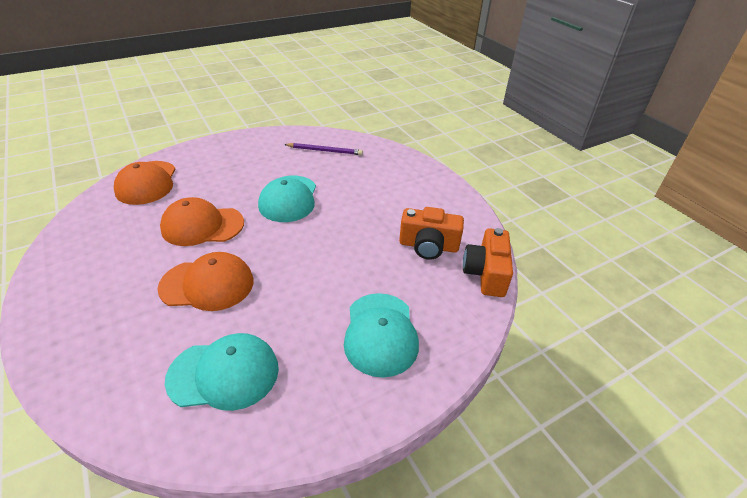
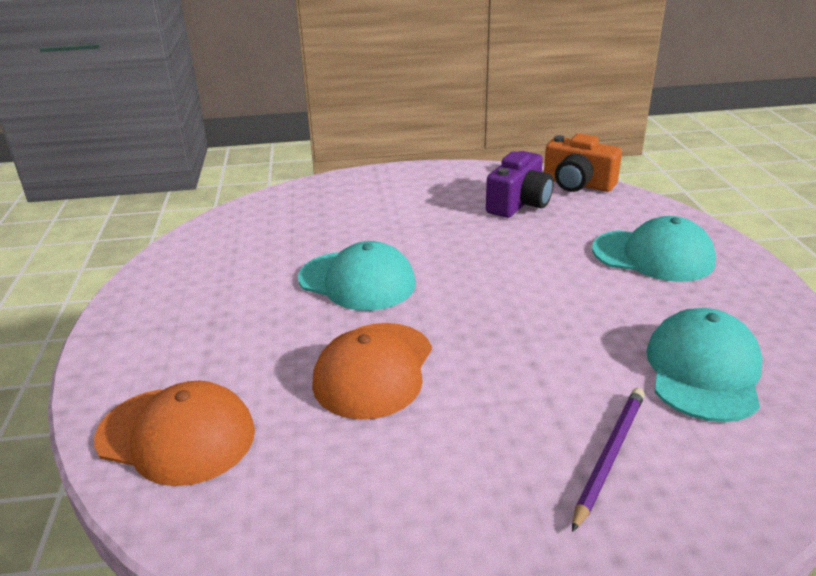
camera: 65 degrees left, 10 degrees down
(207, 284) = (526, 374): orange cap -> none
(325, 151) = (252, 235): purple pencil -> purple pencil (609, 456)
(428, 246) = (519, 203): orange camera -> purple camera

